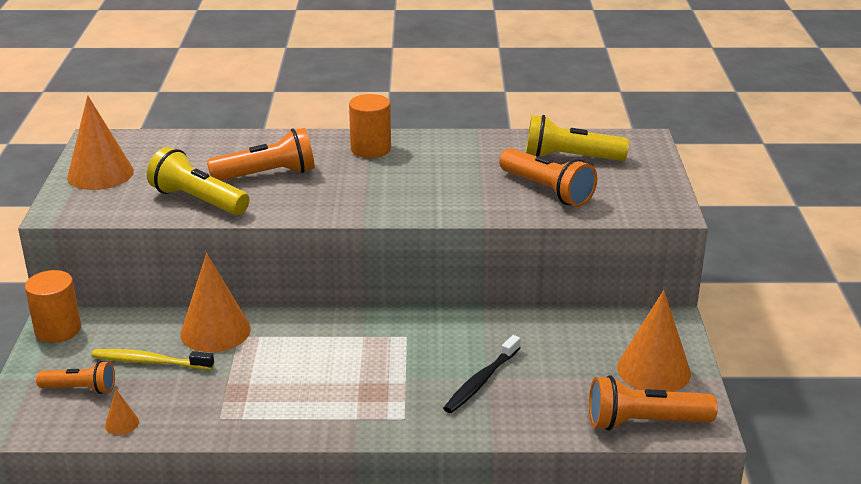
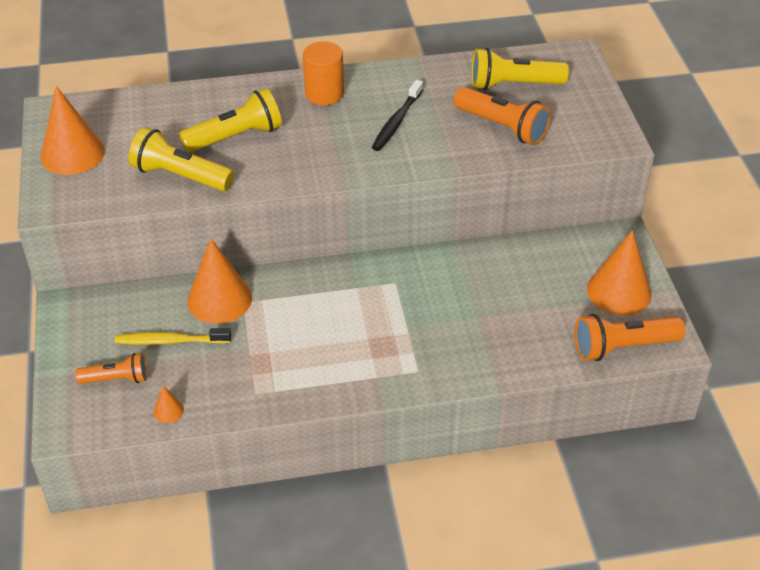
camera: 10 degrees left, 15 degrees up
(58, 330) = (70, 317): orange cylinder -> none
(267, 175) = (236, 137): orange flashlight -> yellow flashlight
(481, 381) = (474, 323): black toothbrush -> black toothbrush (396, 122)

